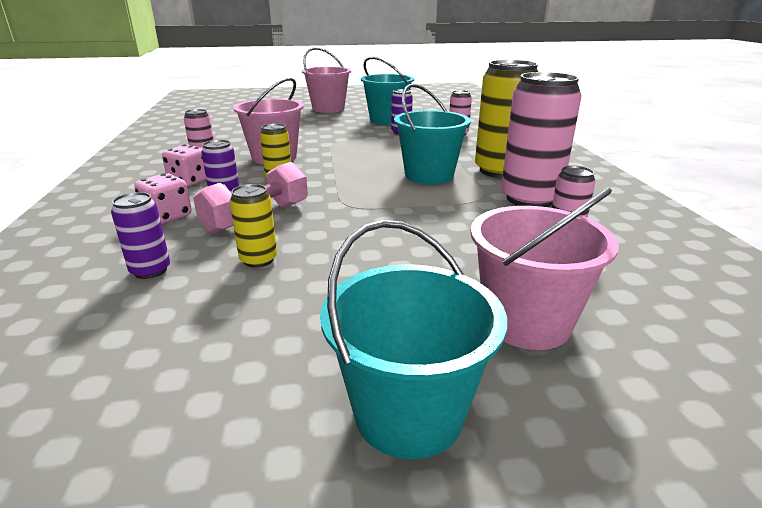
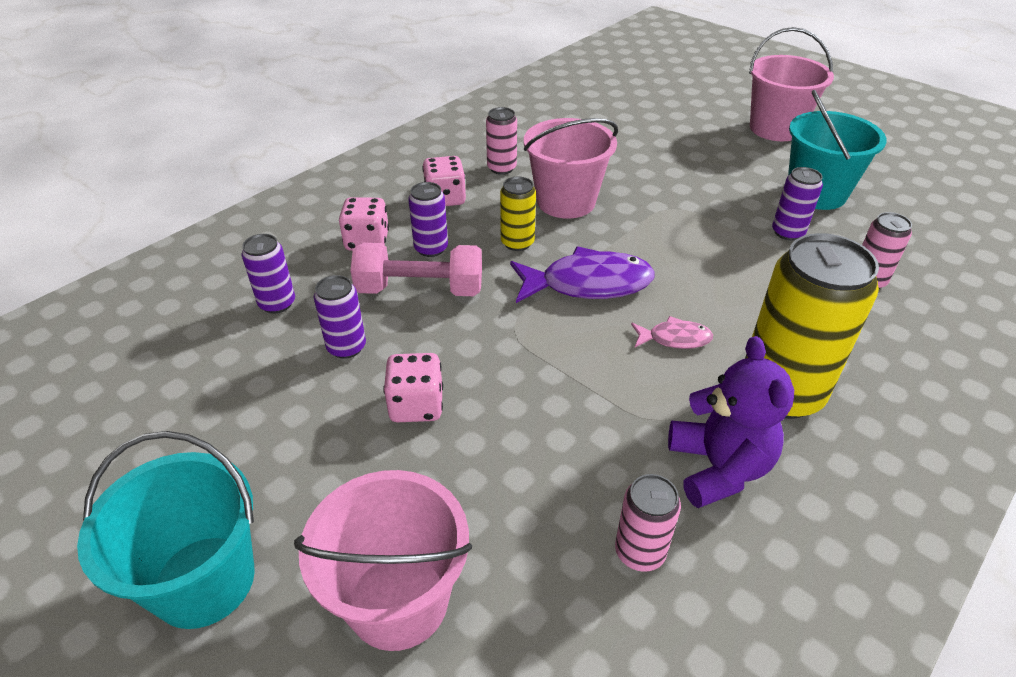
camera: 50 degrees right, 15 degrees up
(258, 260) = (346, 347): yellow can -> purple can
(351, 177) = (588, 284): none -> purple fish
(361, 255) = (416, 405): none -> pink dice
(429, 175) = (674, 339): turquoise bucket -> pink fish
(530, 199) = (718, 468): pink can -> purple teddy bear

